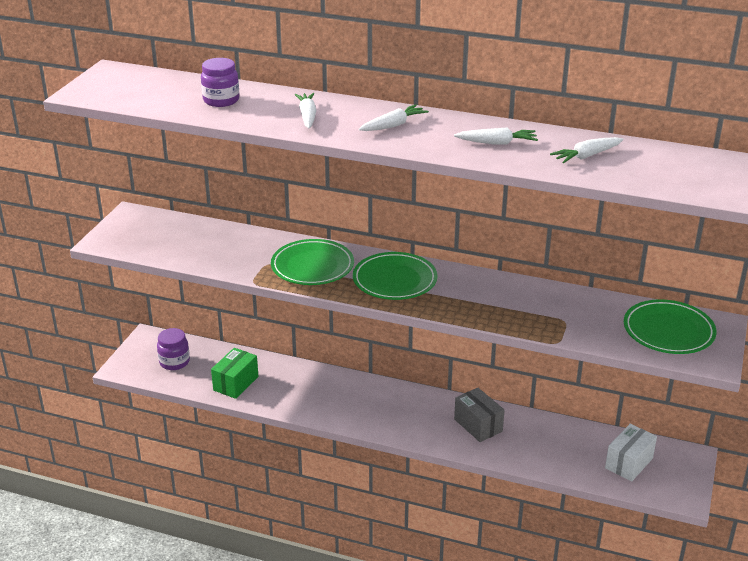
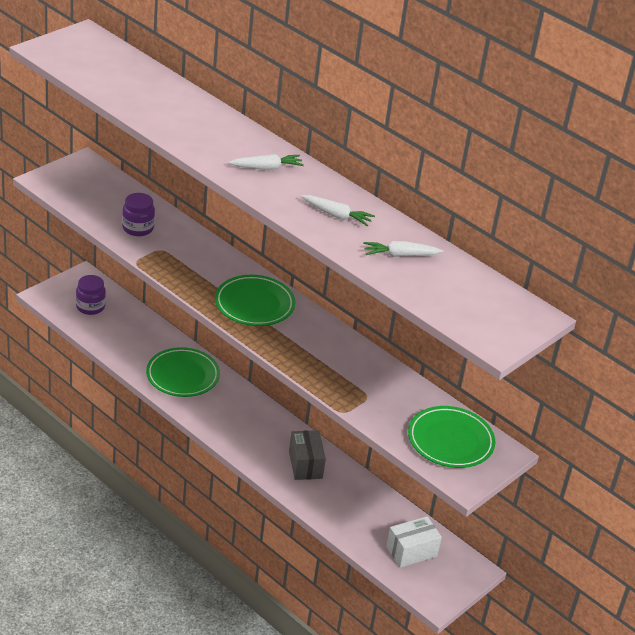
camera: 20 degrees right, 5 degrees up
(221, 100) = (148, 94): purple jar -> purple jar (138, 228)
(236, 383) = (127, 346): green box -> none
(307, 116) = (204, 134): white carrot -> none
(312, 266) = (196, 266): green plate -> green plate (182, 375)

